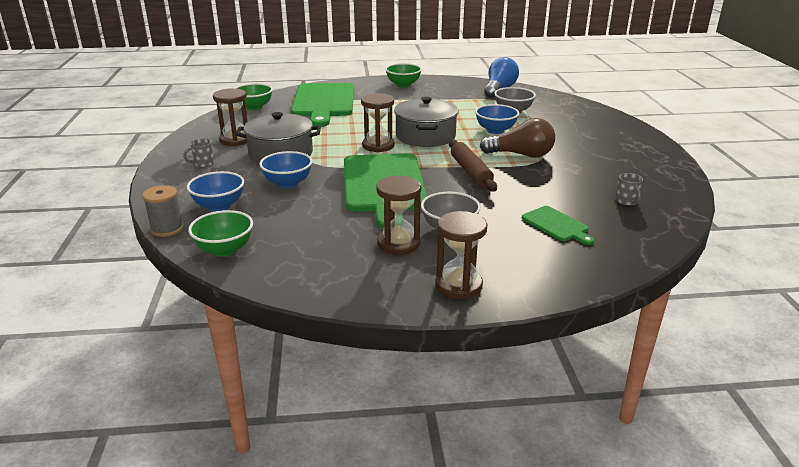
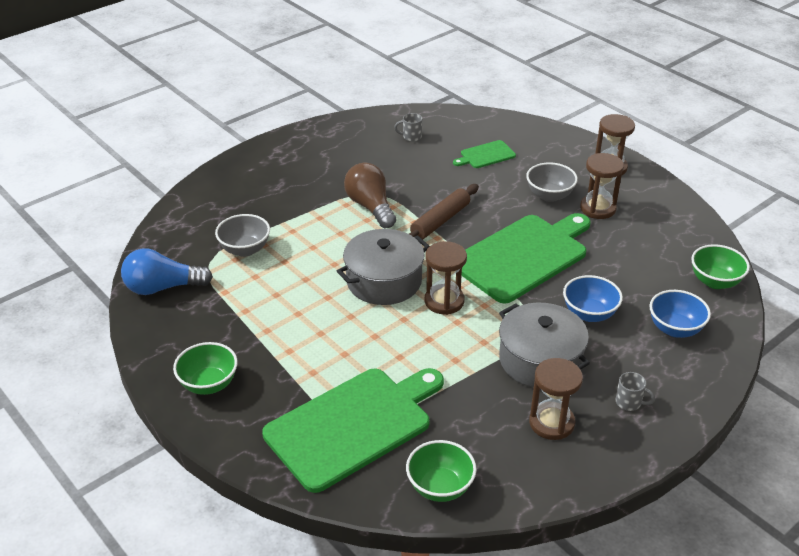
camera: 125 degrees left, 10 degrees up
(167, 229) = (739, 332): grey spool -> none
(495, 130) = (320, 242): blue bowl -> none
(556, 225) = (486, 155): green cutting board -> green cutting board turned 135 degrees counterclockwise
(627, 201) = (411, 137): grey mug -> grey mug turned 135 degrees counterclockwise

